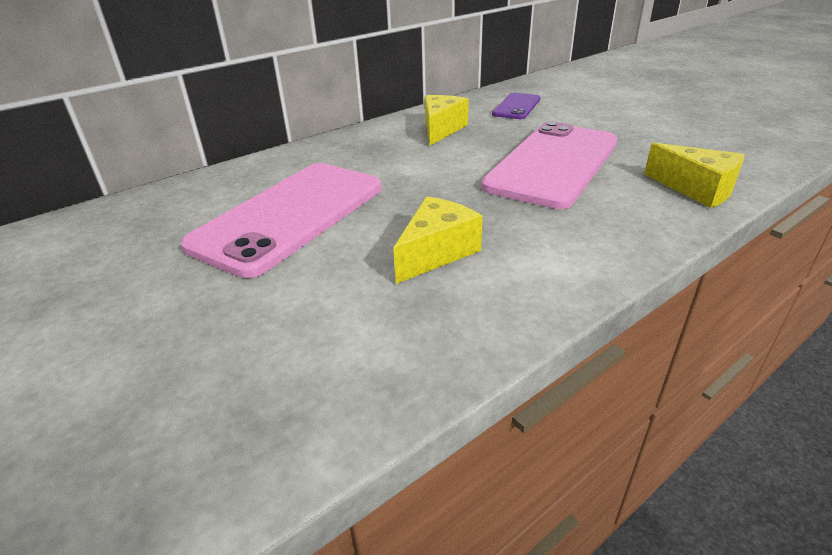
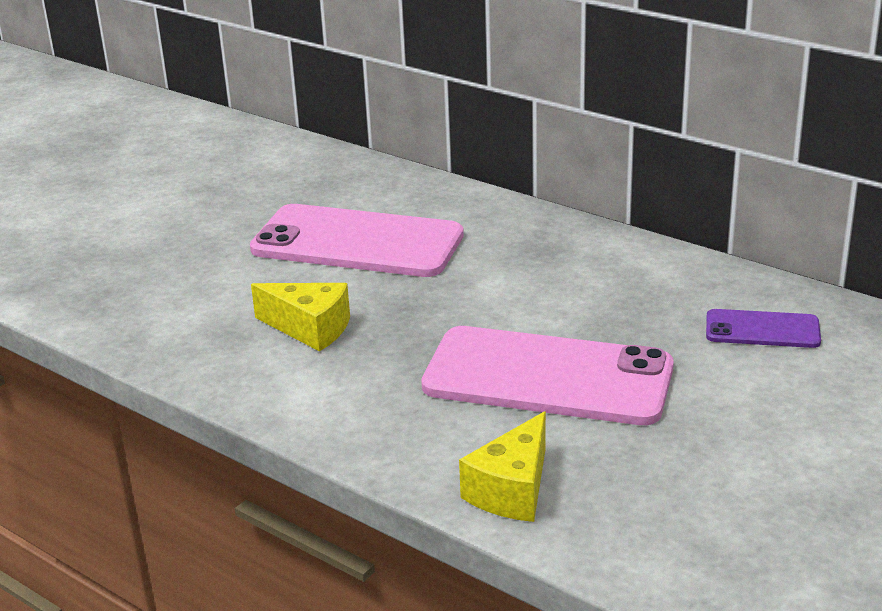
camera: 75 degrees right, 5 degrees down
(441, 129) = (627, 283): yellow cheese -> none

